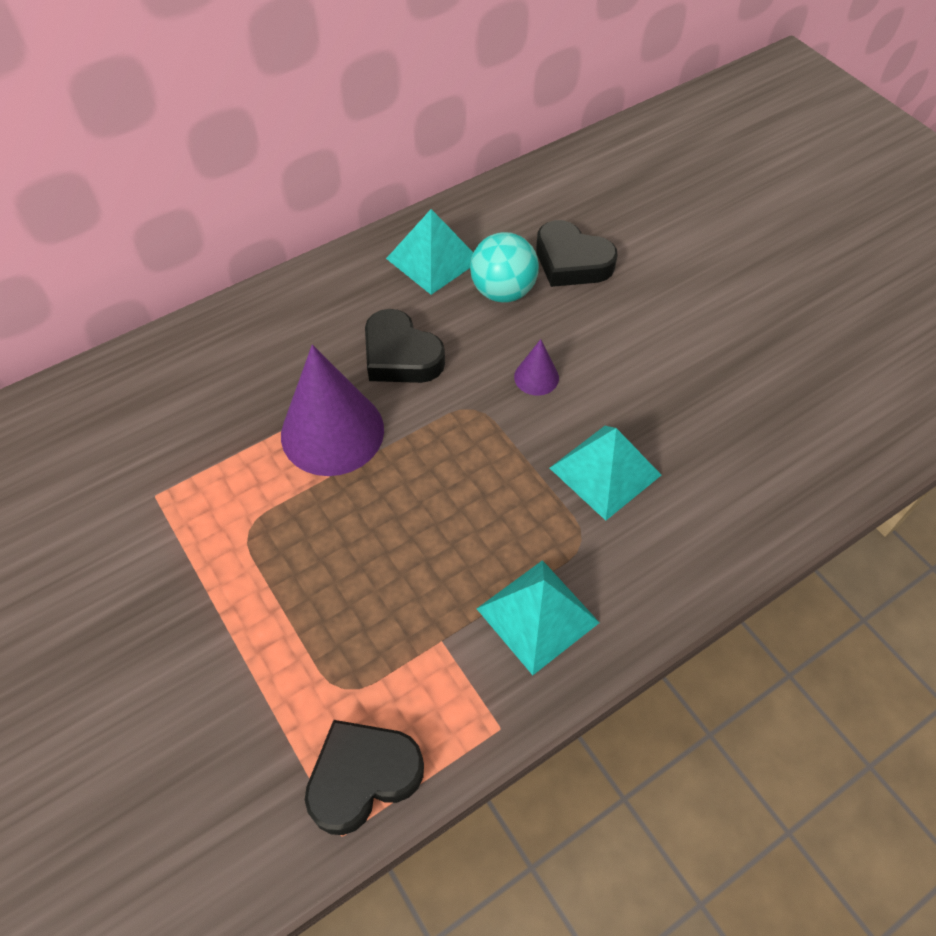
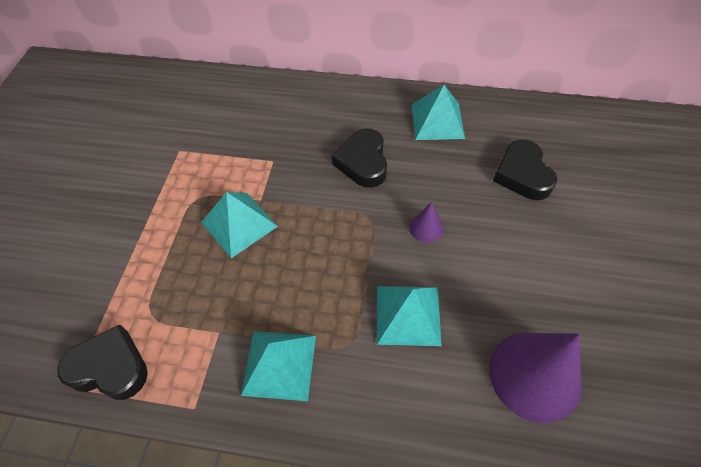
camera: 45 degrees right, 0 degrees up
(332, 432) = (286, 178): purple cone -> purple cone (534, 375)
(334, 519) = (239, 224): none -> turquoise pyramid
(503, 291) = (459, 165): turquoise ball -> none

